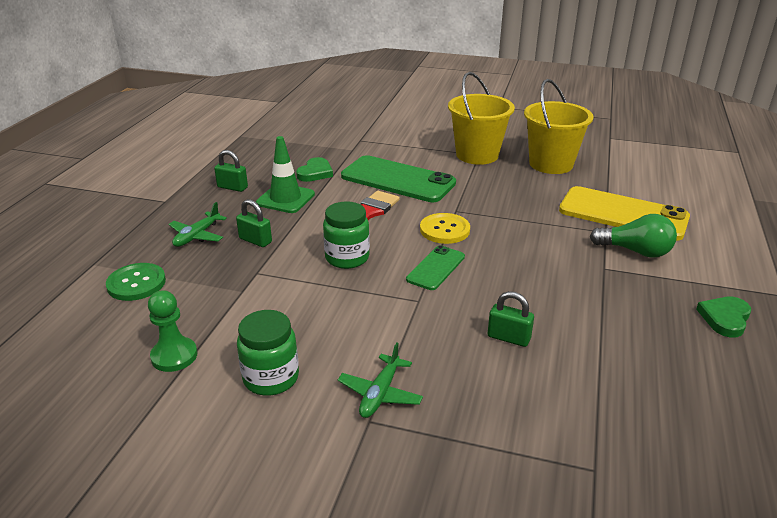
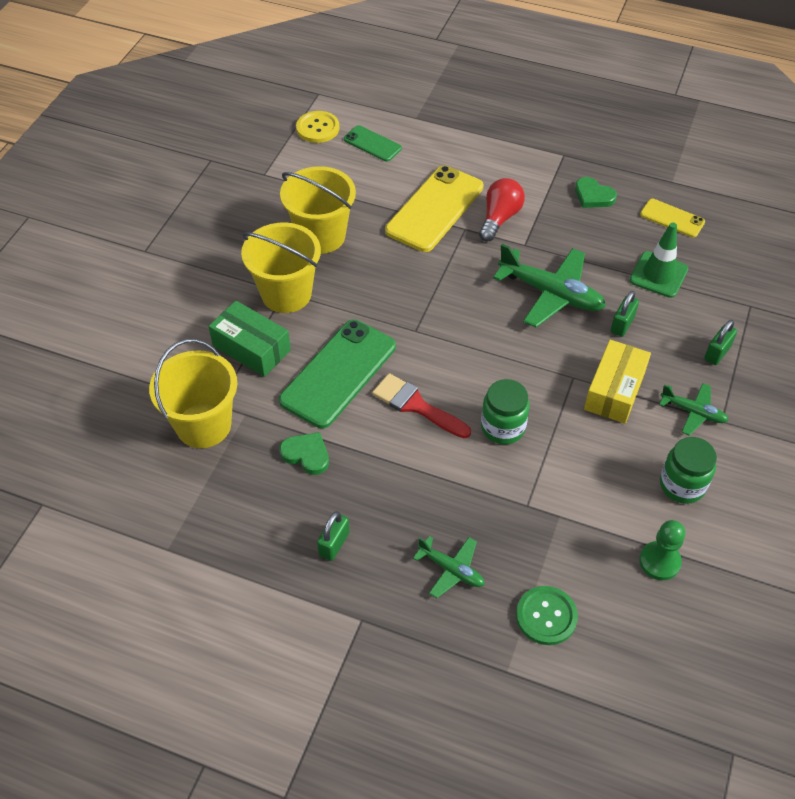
camera: 85 degrees left, 20 degrees up
(255, 240) = (465, 510): green padlock -> green padlock (717, 353)
(285, 199) = (371, 484): green traffic cone -> green traffic cone (658, 275)
(341, 137) = (203, 425): none -> yellow bucket
(404, 329) = (614, 391): none -> yellow box
(416, 147) = (251, 348): none -> green box
(436, 268) = (522, 359): green phone -> green phone (372, 144)
(444, 230) = (454, 344): yellow button -> yellow button (317, 128)
(536, 286) = (551, 294): none -> green plane
(635, 251) = (499, 218): green light bulb -> red light bulb
(734, 391) = (672, 218): none -> yellow phone

